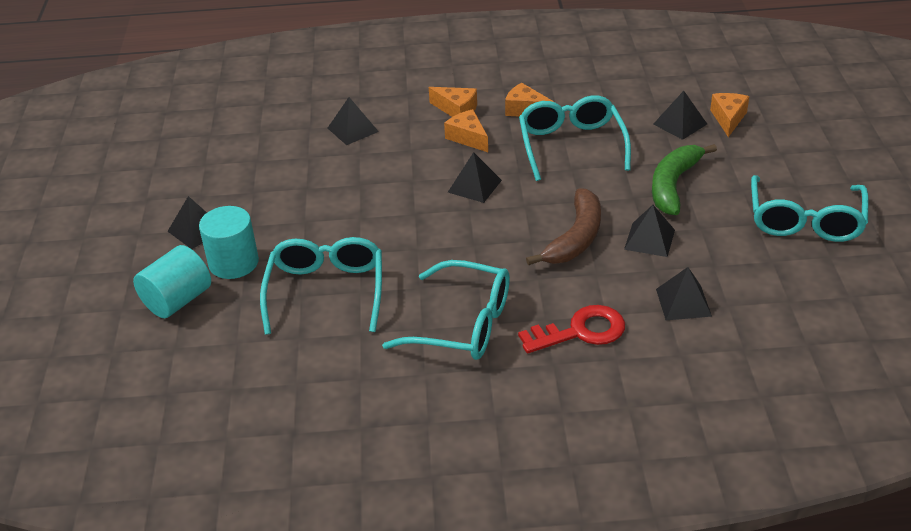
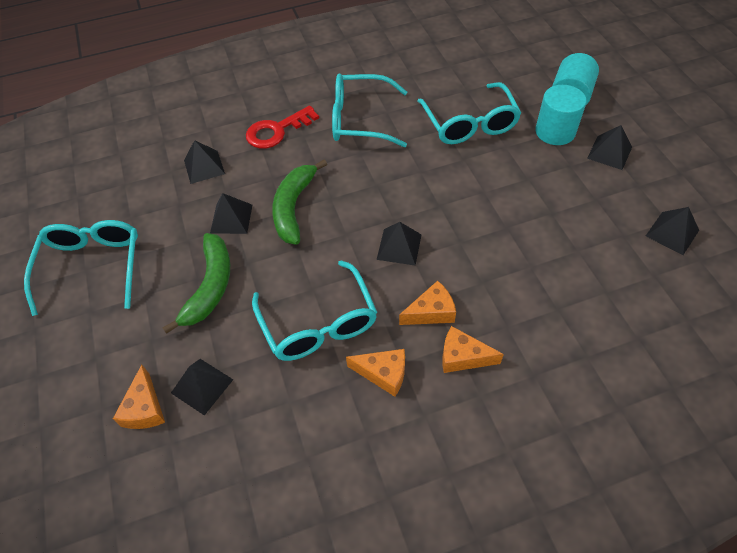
camera: 165 degrees right, 15 degrees up
(352, 129) = (559, 299): black pyramid -> black pyramid (672, 233)
(468, 138) = (431, 312): orange cheese -> orange cheese turned 60 degrees counterclockwise
(575, 238) = (294, 207): brown banana -> green banana

